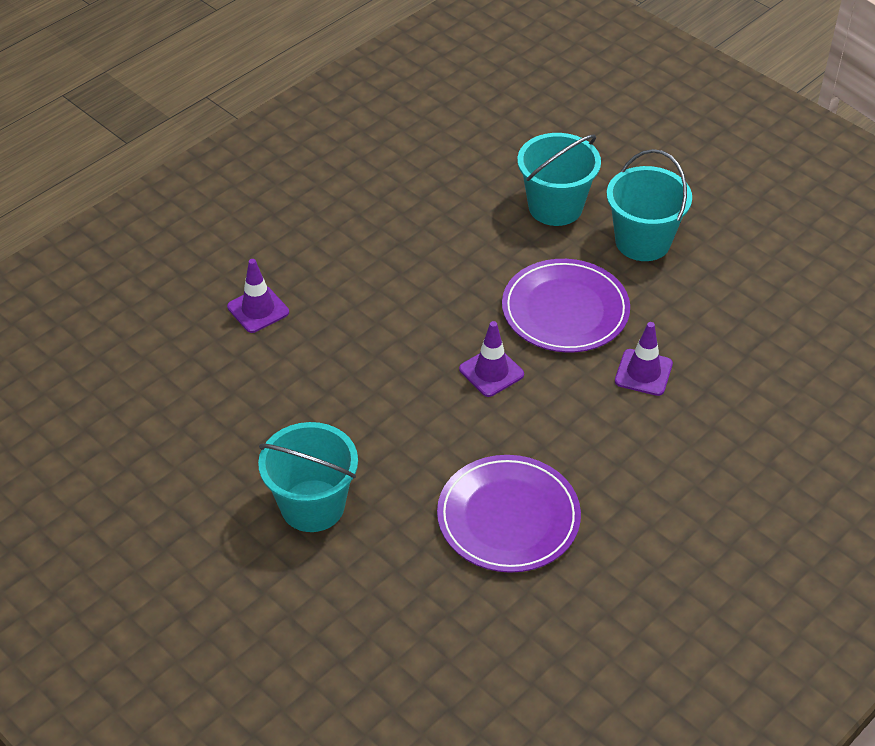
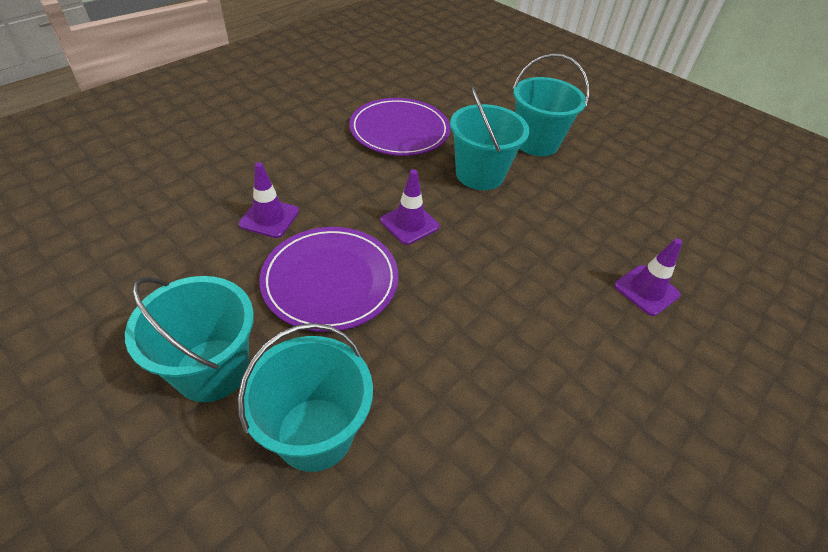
camera: 175 degrees right, 0 degrees up
(403, 444) = (479, 174): none -> turquoise bucket

